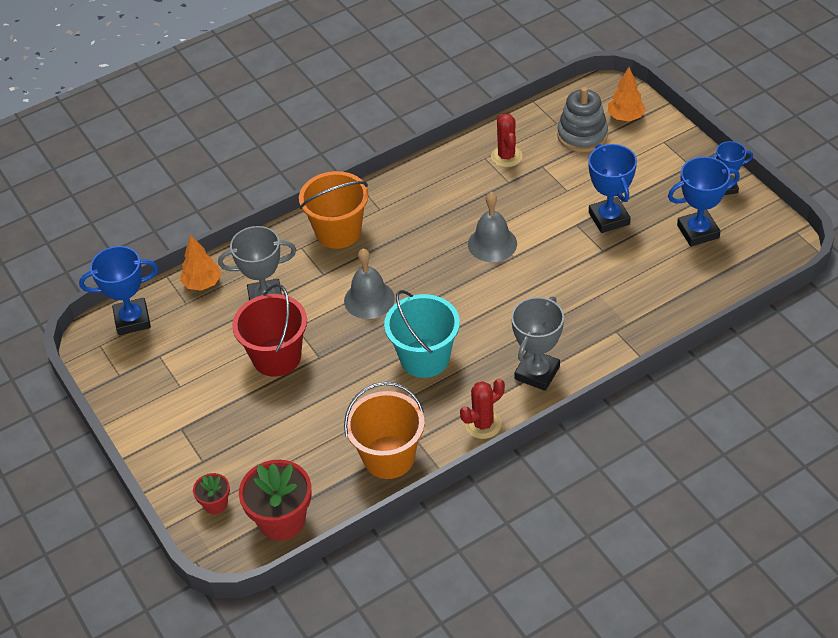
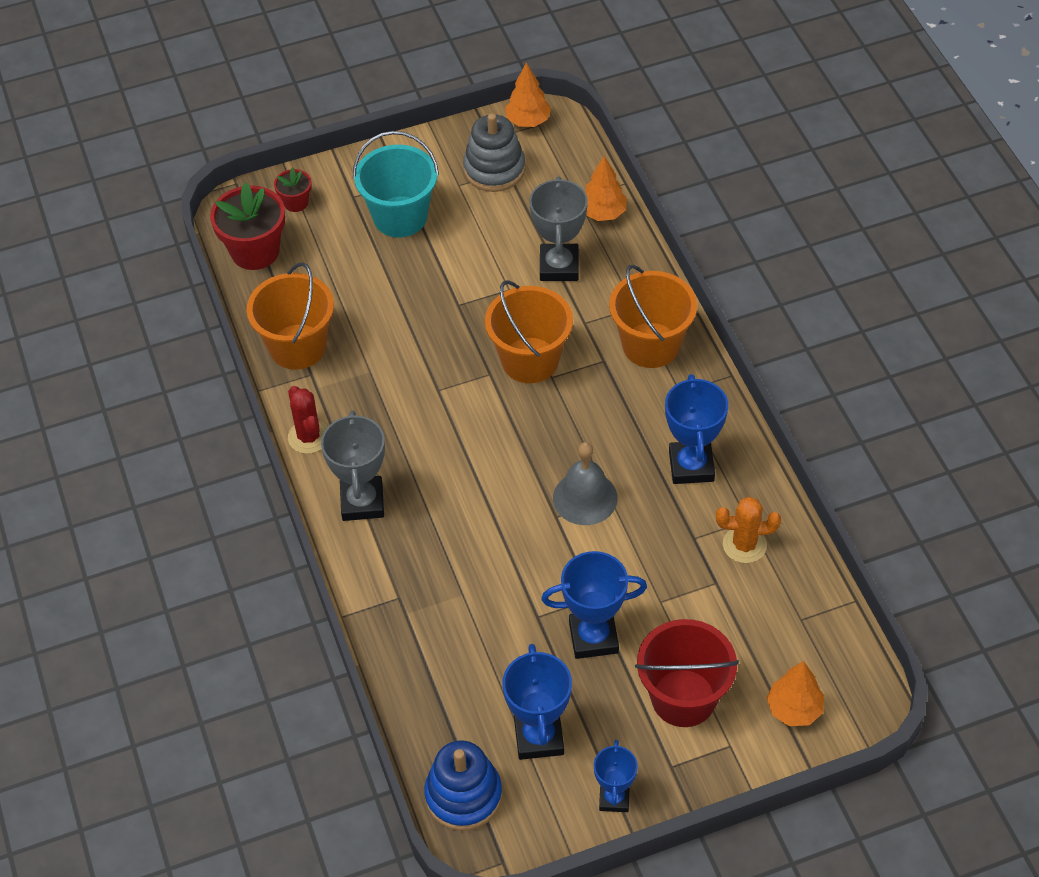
camera: 100 degrees right, 5 degrees up
(95, 353) = (528, 121): none -> orange tree
(132, 320) = (566, 151): blue trophy -> blue trophy (691, 466)
(276, 357) = (470, 268): red bucket -> red bucket (683, 698)
(369, 299) = (530, 360): grey bell -> orange bucket
(424, 358) = (422, 399): turquoise bucket -> turquoise bucket (400, 217)
(506, 156) = (744, 545): red cactus -> orange cactus
(537, 373) = (362, 502): grey trophy -> grey trophy turned 45 degrees clockwise
(582, 135) = (767, 645): grey stacking toy -> grey stacking toy (494, 169)
(758, 261) = (463, 795): none -> blue stacking toy

